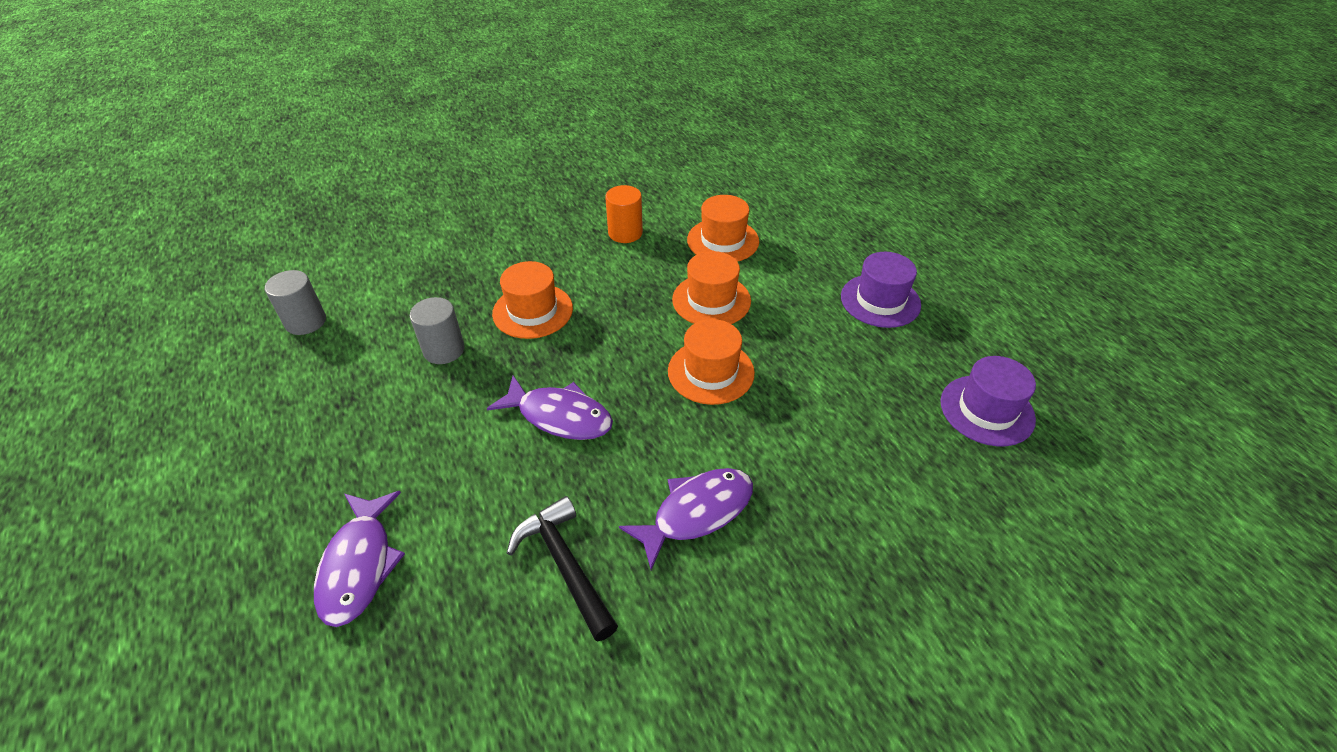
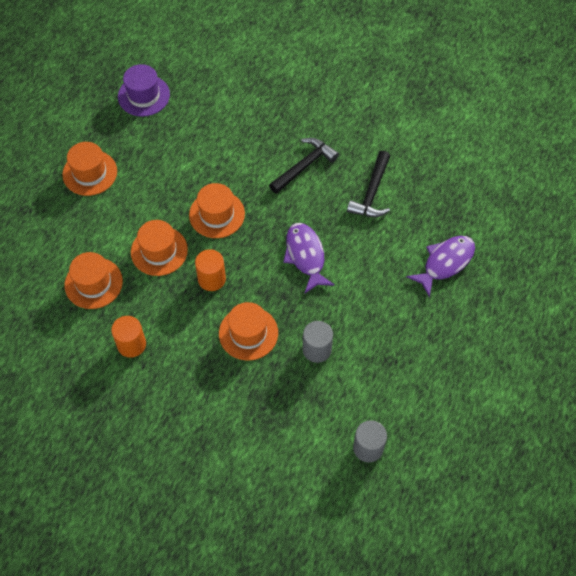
camera: 130 degrees left, 15 degrees up
(629, 320) = (211, 279): none -> orange cylinder
(696, 512) = (304, 166): purple fish -> black hammer
(880, 301) = (90, 173): purple hat -> orange hat

